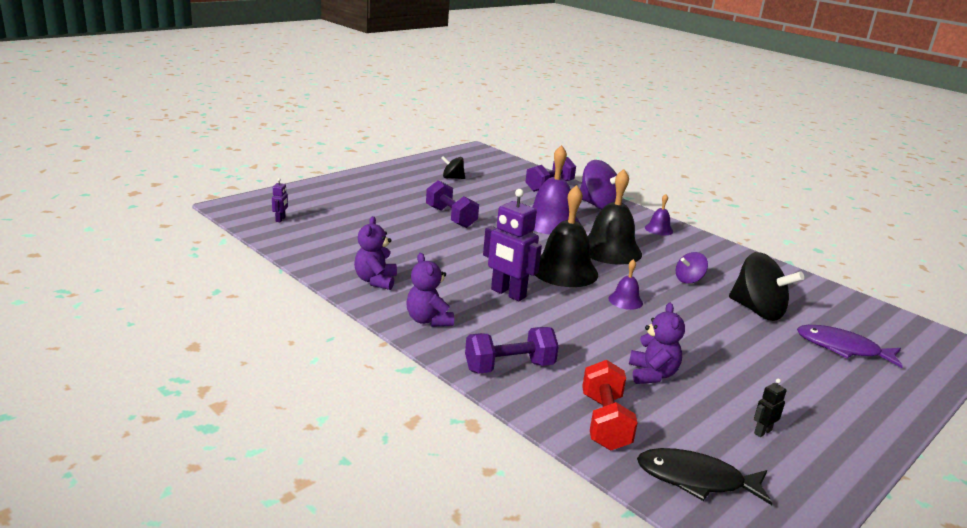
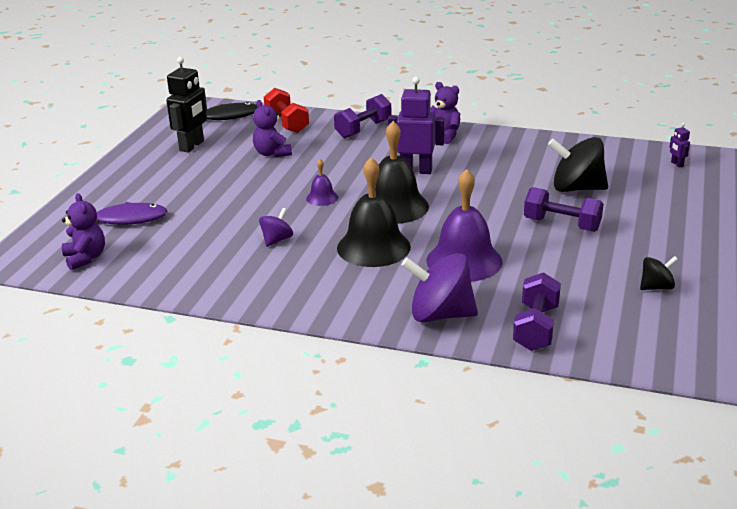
camera: 155 degrees right, 5 degrees up
(375, 281) = (516, 146): purple teddy bear -> purple teddy bear (85, 258)
(658, 229) = (342, 303): purple bell -> none
(757, 311) = (203, 229): black spinning top -> black spinning top (576, 188)
(762, 431) = (192, 146): black robot -> black robot, size x2.22

